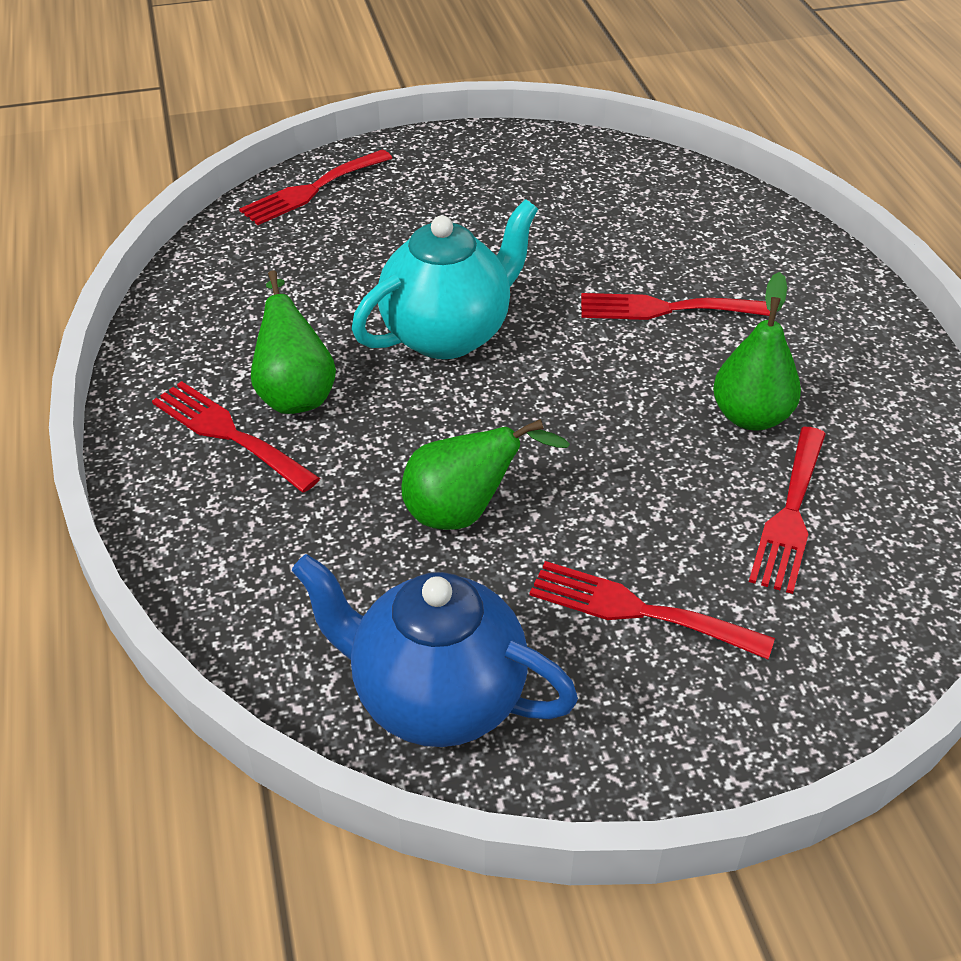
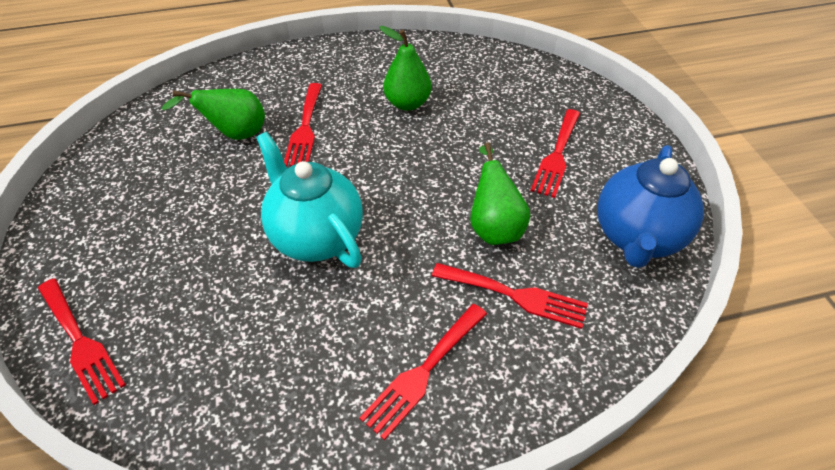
camera: 90 degrees left, 5 degrees up
(295, 393) = (376, 330): green pear -> green pear (234, 134)
(790, 515) = (482, 98): red fork -> red fork (516, 295)

